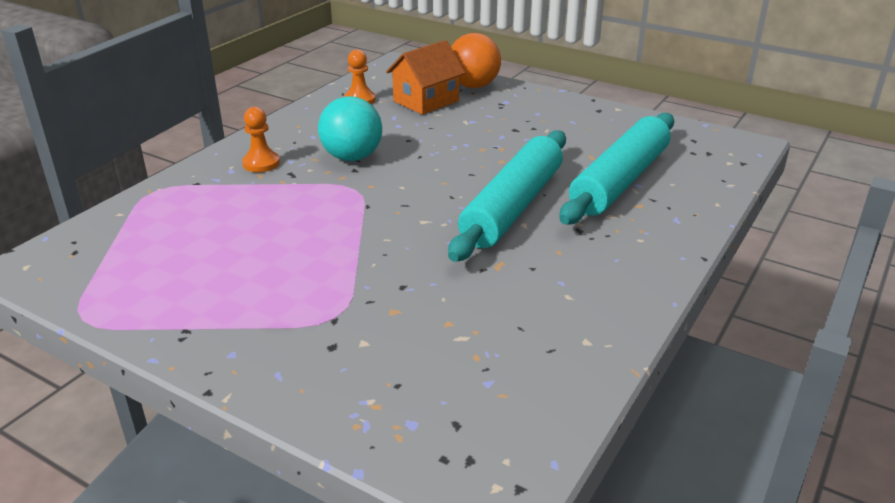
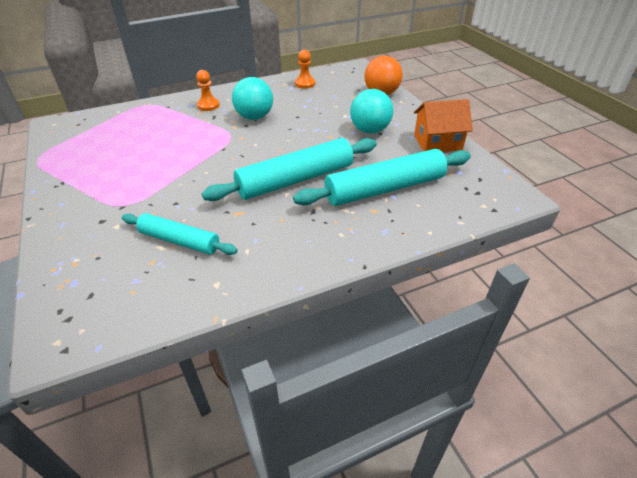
camera: 35 degrees right, 10 degrees up
(426, 101) = (340, 95): orange house -> orange house (437, 142)
(475, 321) = (179, 241): none -> turquoise rolling pin
(518, 129) = (370, 130): none -> turquoise ball

